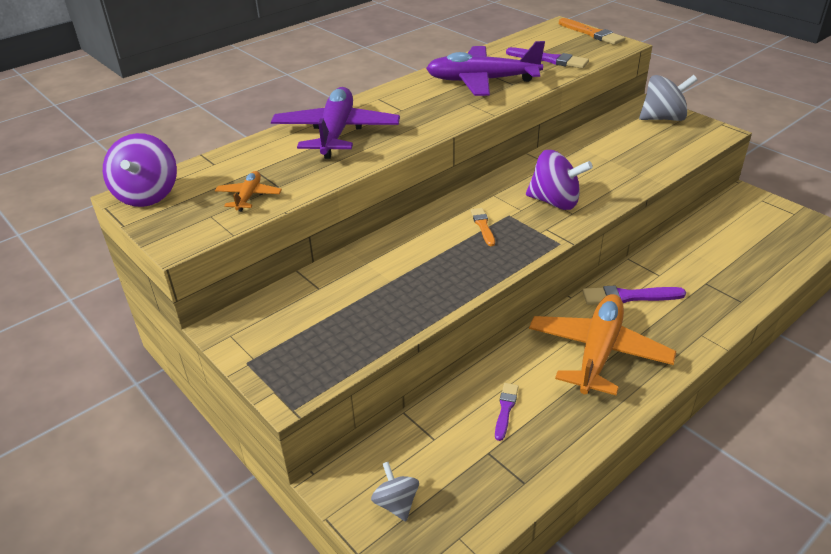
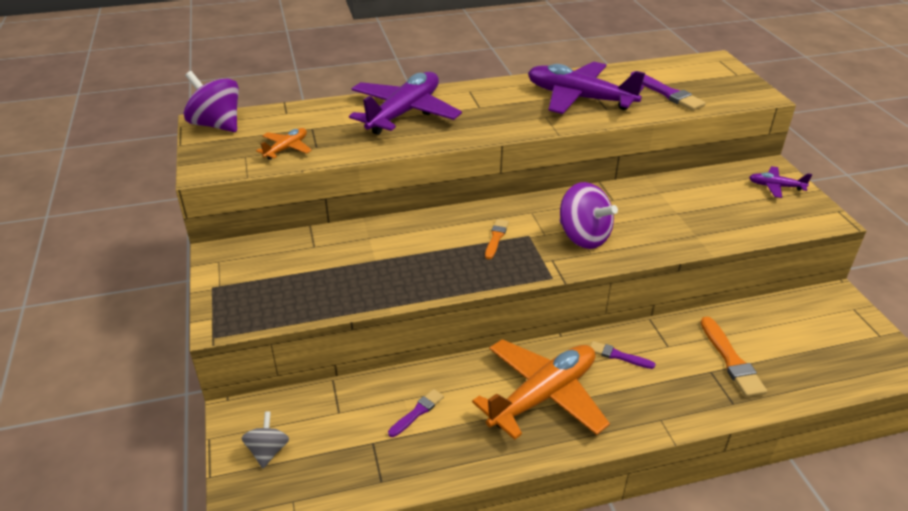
camera: 25 degrees right, 0 degrees up
(147, 195) = (217, 125): purple spinning top -> purple spinning top turned 105 degrees clockwise
(591, 33) = (740, 76): orange brush -> orange brush (731, 360)
(629, 296) = (618, 356): purple brush -> purple brush, size x0.61
(663, 118) = (775, 186): grey spinning top -> purple plane

